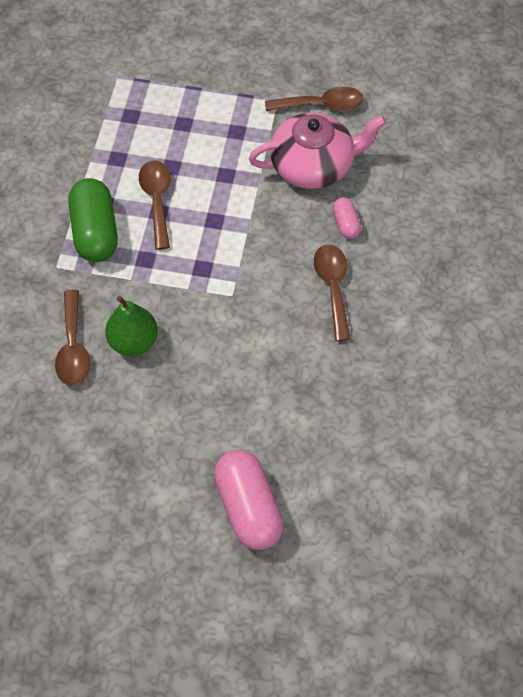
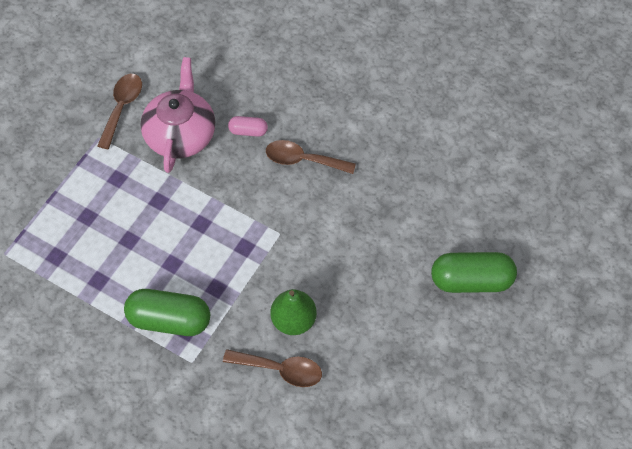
camera: 70 degrees left, 0 degrees up
(157, 200) = (159, 261): brown spoon -> none
(248, 507) = (471, 280): pink capsule -> green capsule

